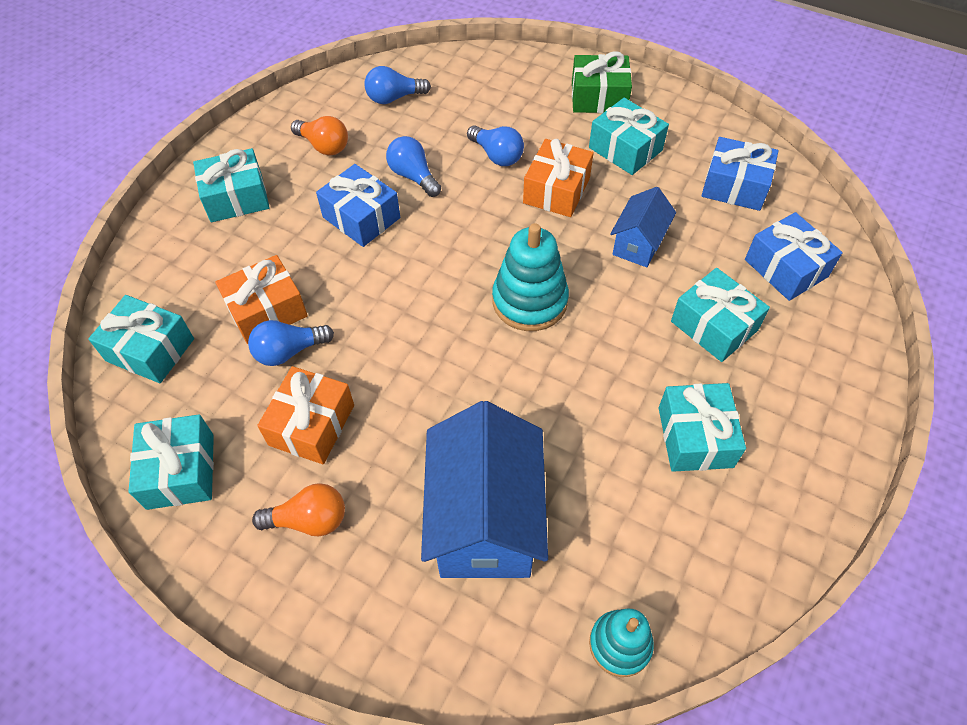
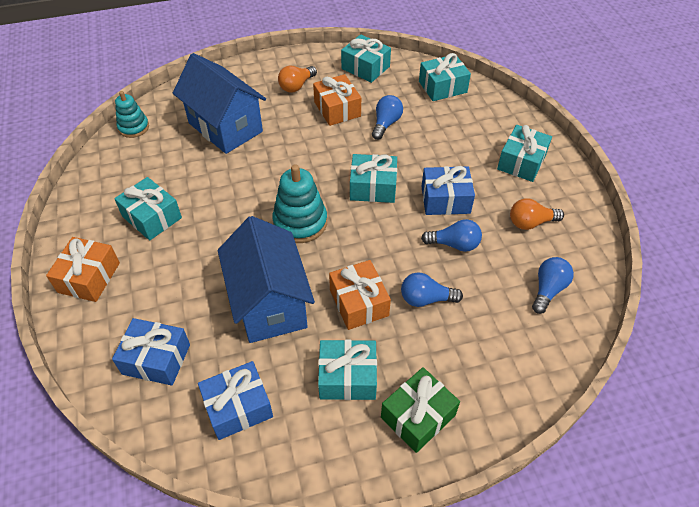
camera: 135 degrees right, 5 degrees down
(267, 311) = (420, 130): orange gift -> orange gift (89, 277)
(638, 244) = (270, 303): blue house -> blue house, size x1.90
(714, 326) = (180, 283): turquoise gift -> turquoise gift (373, 187)

